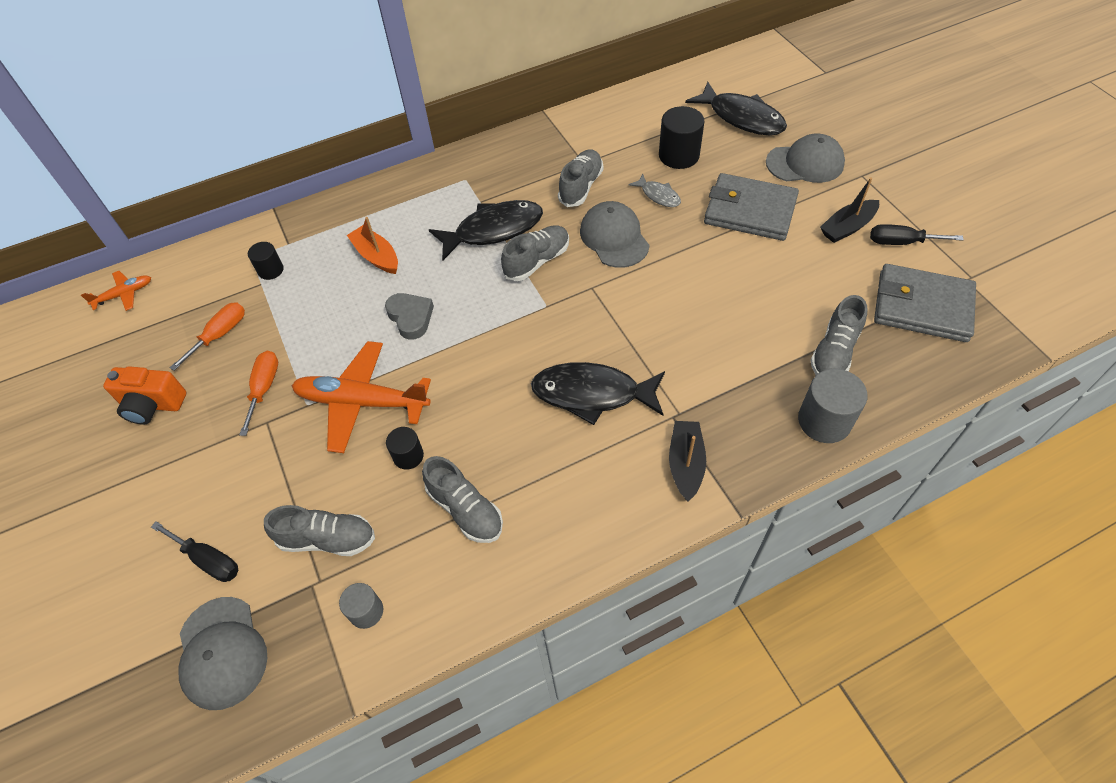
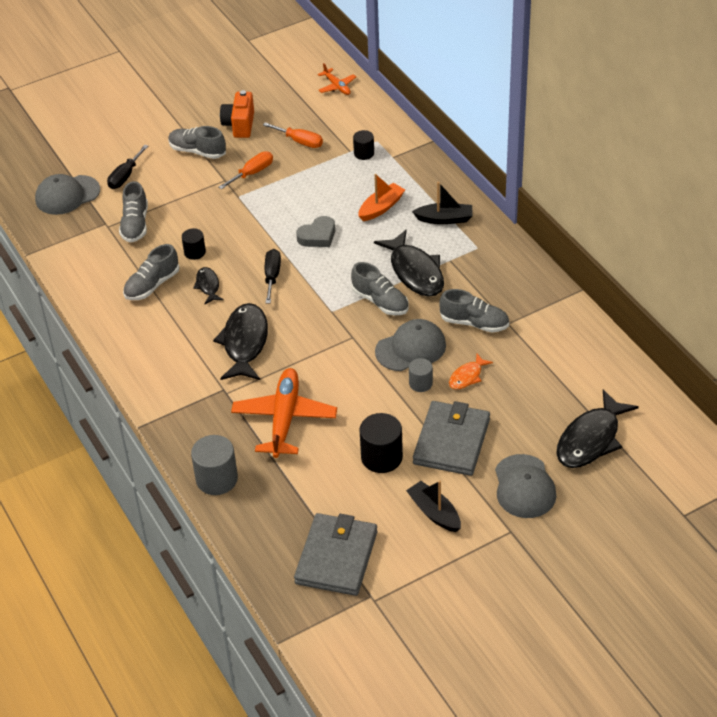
camera: 85 degrees right, 10 degrees down
(264, 388) = (252, 173): orange screwdriver -> orange screwdriver turned 45 degrees counterclockwise
(362, 402) = (240, 223): orange plane -> orange plane (284, 419)
(366, 611) = (86, 250): grey cylinder -> grey cylinder (420, 383)
(479, 438) = (208, 286): none -> black fish
(658, 195) = (467, 376): grey fish -> orange fish
(679, 155) = (525, 390): black cylinder -> black cylinder (381, 457)
(685, 464) = (181, 397): black boat -> black boat (444, 219)
(834, 352) = (285, 491): grey shoe -> grey shoe (197, 151)
(901, 242) = (417, 552): black screwdriver -> black screwdriver (272, 276)

